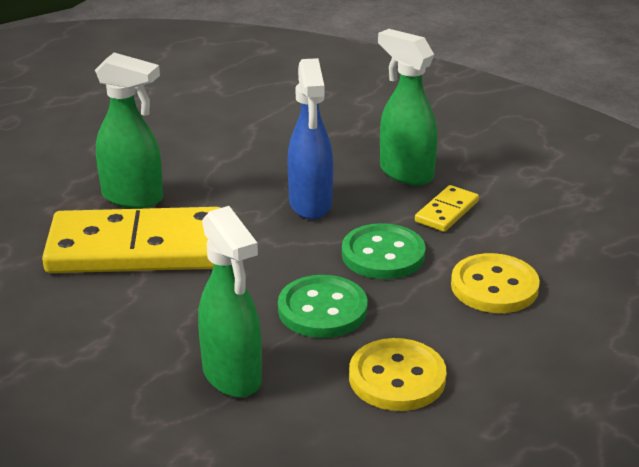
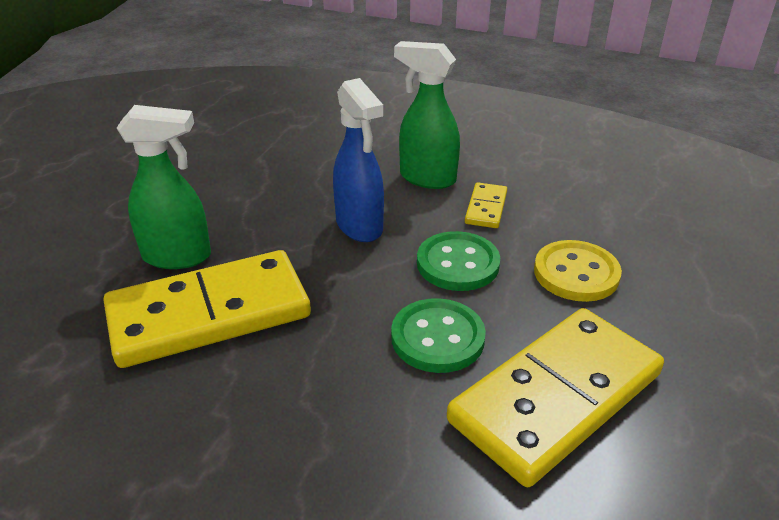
camera: 20 degrees left, 5 degrees up
(232, 376) = (392, 445): green spray bottle -> none
(397, 378) = (556, 398): yellow button -> yellow domino

